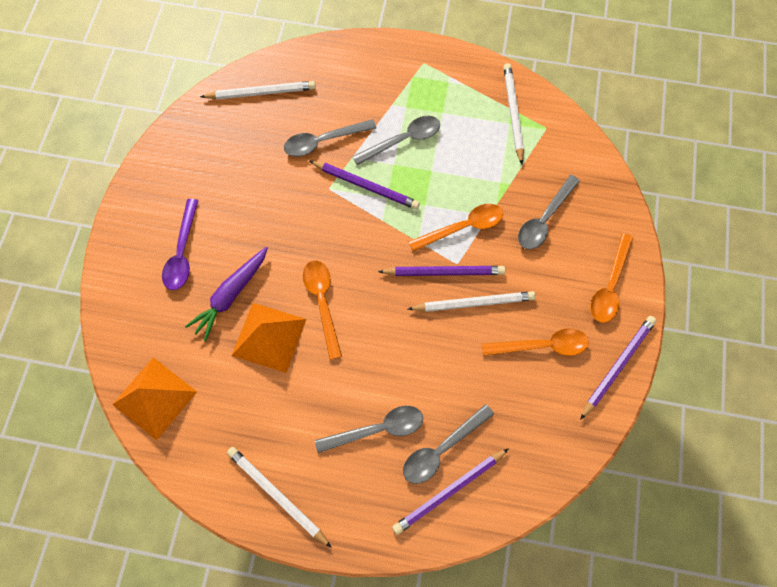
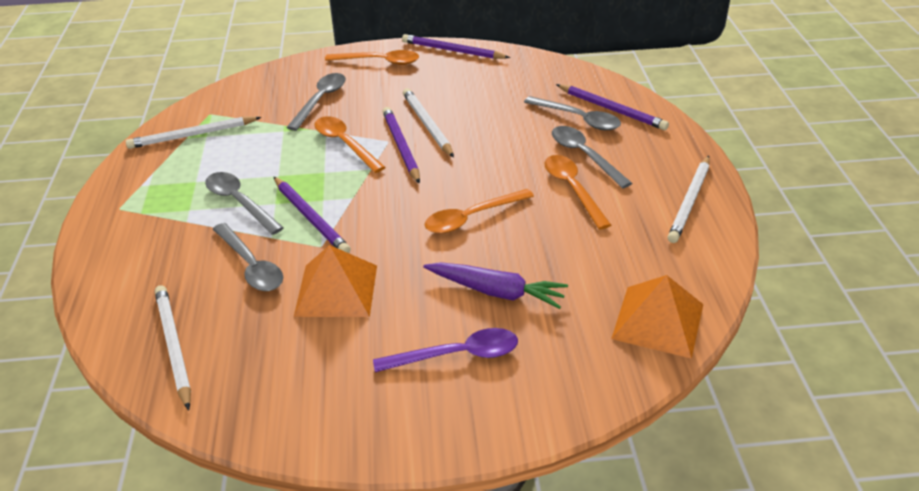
camera: 105 degrees left, 30 degrees down
(269, 337) = (531, 247): orange pyramid -> orange pyramid (336, 290)
(365, 186) = (310, 218): purple pencil -> purple pencil turned 135 degrees clockwise
(542, 345) = (452, 85): orange spoon -> orange spoon (572, 189)
(544, 219) = (320, 100): grey spoon -> grey spoon turned 90 degrees counterclockwise

